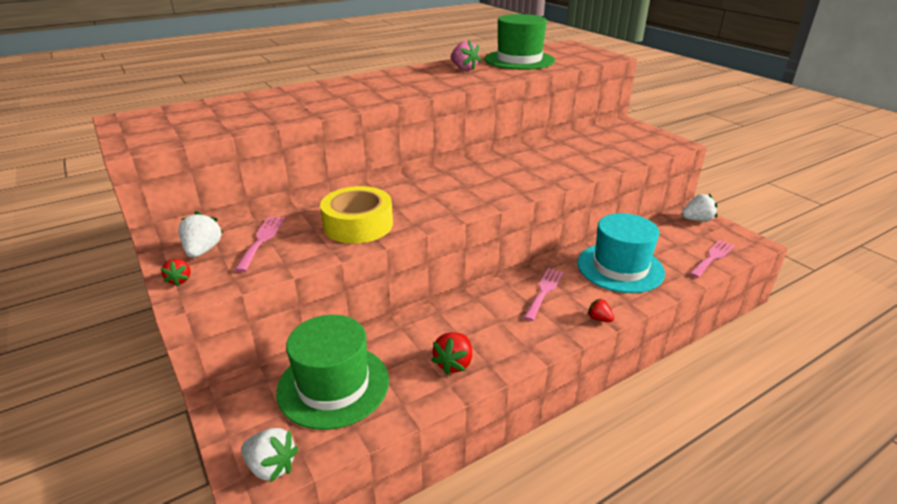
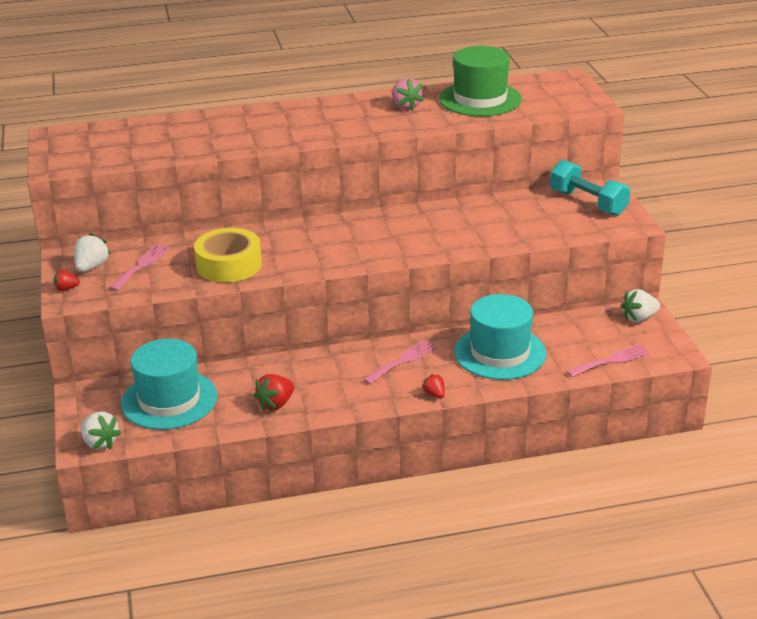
camera: 20 degrees right, 0 degrees up
(180, 280) = (66, 289): red strawberry -> red strawberry turned 75 degrees clockwise
(333, 385) = (169, 400): green hat -> turquoise hat
(626, 133) = (588, 203): none -> turquoise dumbbell
(697, 220) = (639, 318): white strawberry -> white strawberry turned 150 degrees clockwise

